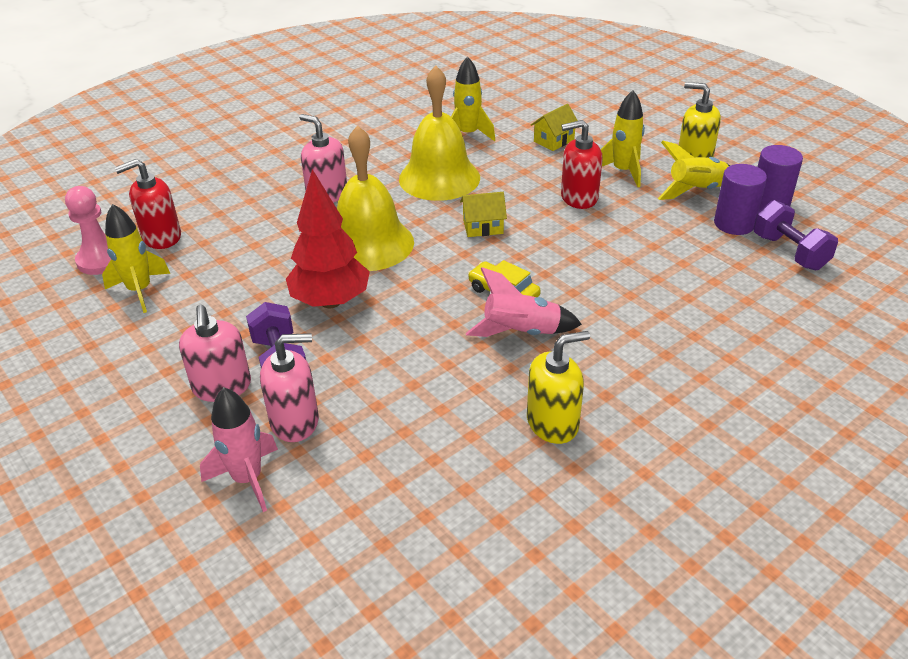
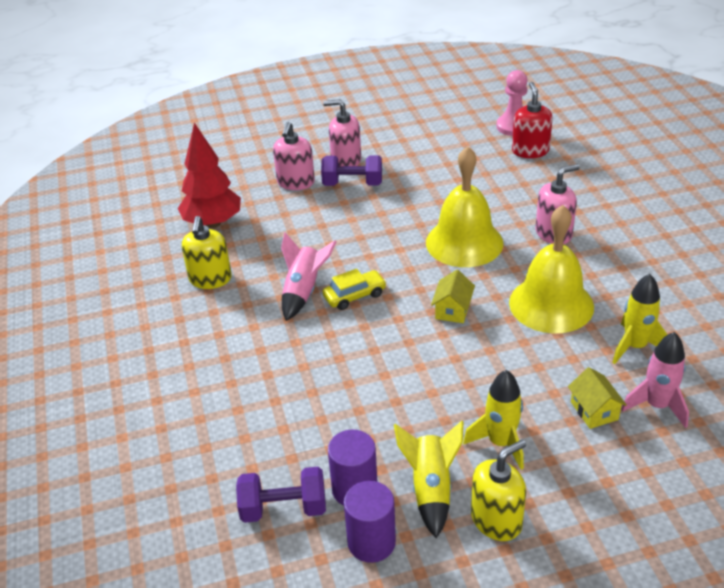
camera: 115 degrees right, 0 degrees up
(140, 291) = (466, 139): yellow rocket -> none
(248, 479) = (265, 163): pink rocket -> pink rocket (656, 406)
(331, 302) = (401, 212): red tree -> red tree (212, 223)
(578, 198) = (467, 388): red soap dispenser -> none

